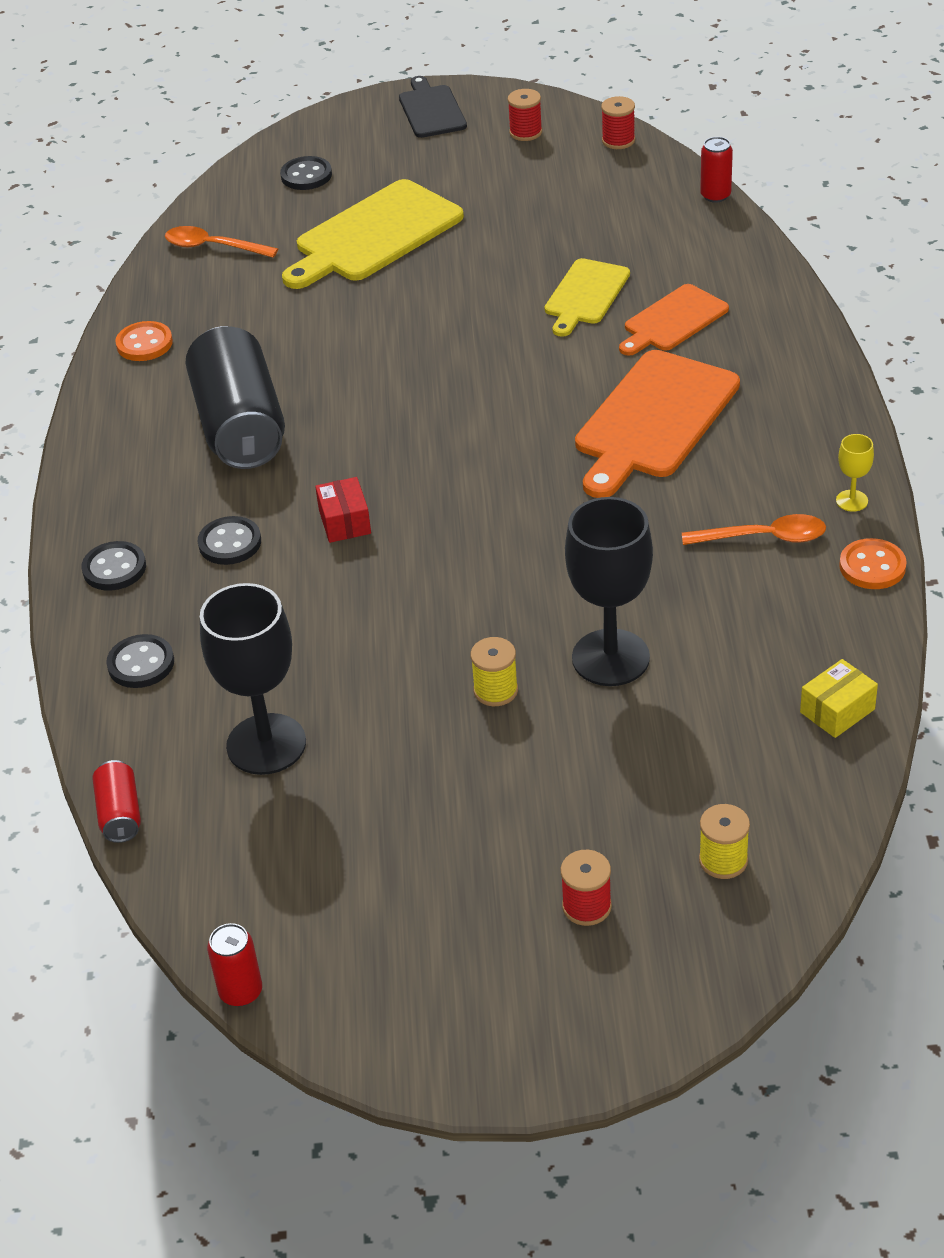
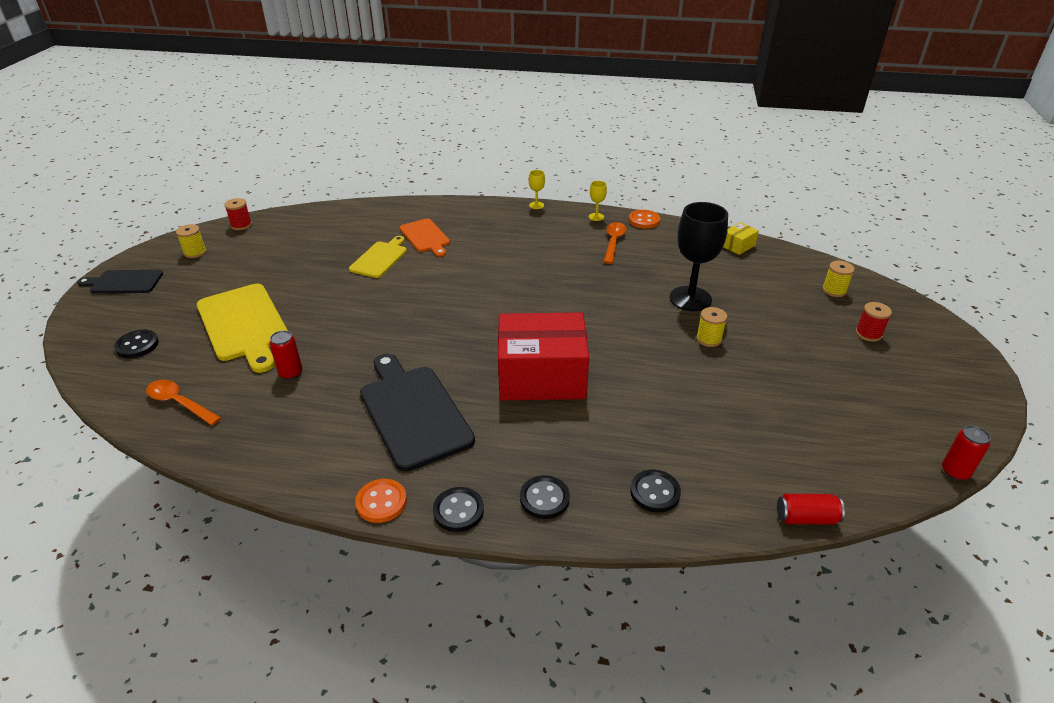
camera: 80 degrees left, 5 degrees down
(144, 343) = (273, 455): orange button -> orange button (381, 502)
(213, 247) = (179, 403): orange spoon -> orange spoon turned 90 degrees clockwise
(230, 543) = (540, 432): black button -> black button (458, 511)
(240, 426) = (413, 412): black can -> black cutting board
(266, 744) = (743, 436): black goblet -> none
(344, 522) = (541, 376): red box -> red box, size x2.44
(525, 132) = (195, 252): red spool -> yellow spool
(585, 295) = (380, 258): yellow cutting board -> yellow cutting board turned 105 degrees counterclockwise
(653, 419) = (506, 256): orange cutting board -> none
(715, 195) = (326, 207): red can -> red can (291, 373)
(837, 711) = (738, 246): yellow box -> yellow box turned 75 degrees clockwise
(854, 417) = (536, 205): none -> yellow goblet

